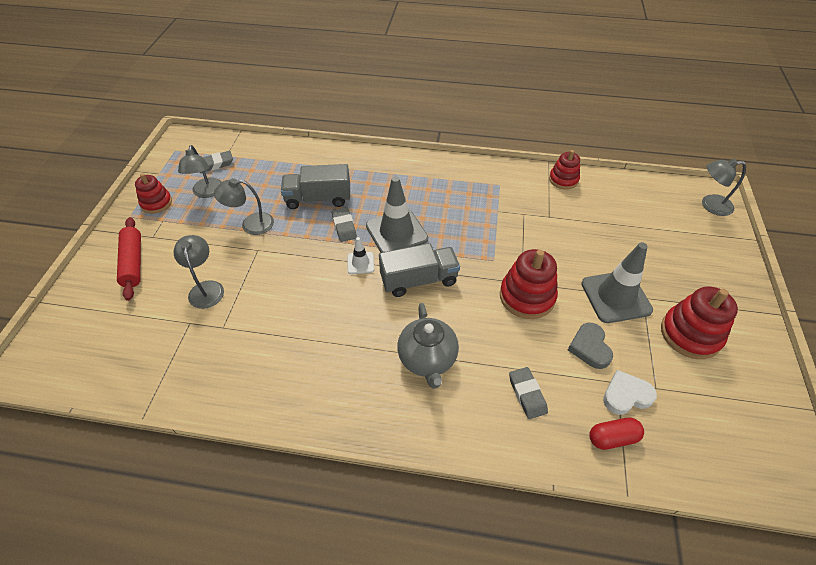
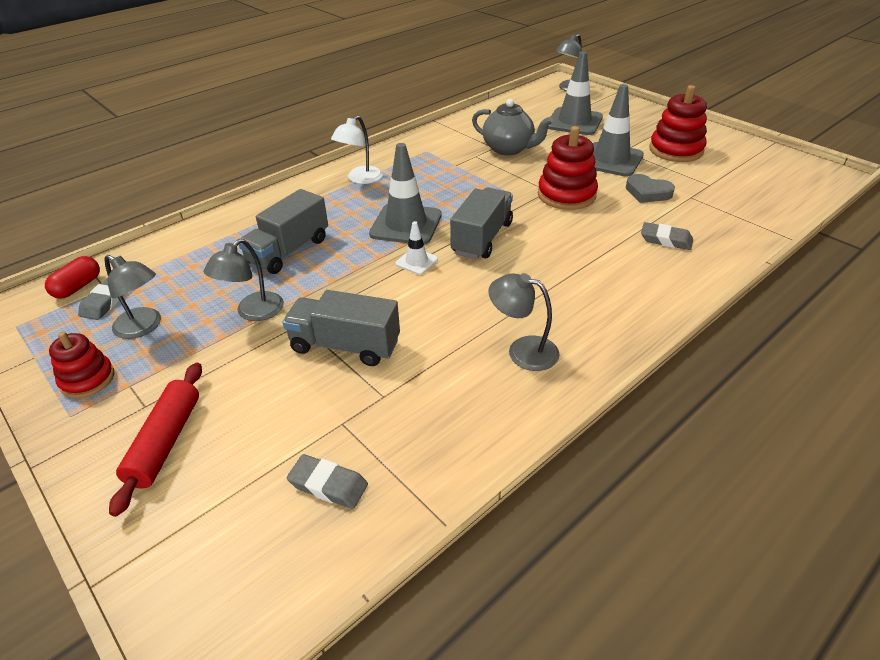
camera: 50 degrees left, 10 degrees down
(133, 263) = (166, 442): red rolling pin -> red rolling pin turned 75 degrees clockwise
(206, 288) = (304, 387): grey lamp -> grey lamp (522, 350)
(252, 282) = (345, 346): none -> grey truck
(344, 226) = (353, 251): grey eraser -> grey eraser (328, 485)
(427, 177) = (360, 179): none -> white lamp
(427, 359) = (579, 273): grey teapot -> grey teapot (509, 149)
(563, 180) = (463, 124): red stacking toy -> none
(612, 438) = (739, 222): red capsule -> red capsule (78, 287)
(626, 395) = (706, 199): white heart -> none
(652, 240) = (574, 122): none -> grey traffic cone

